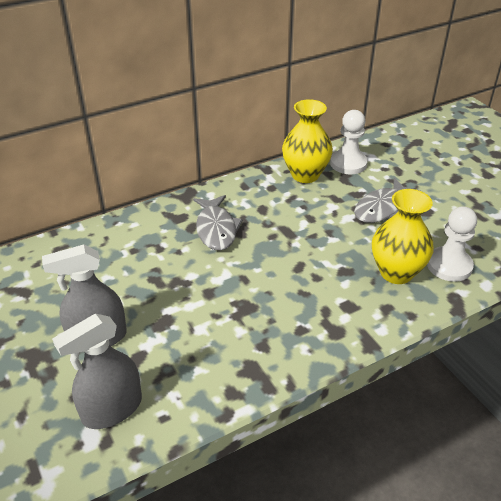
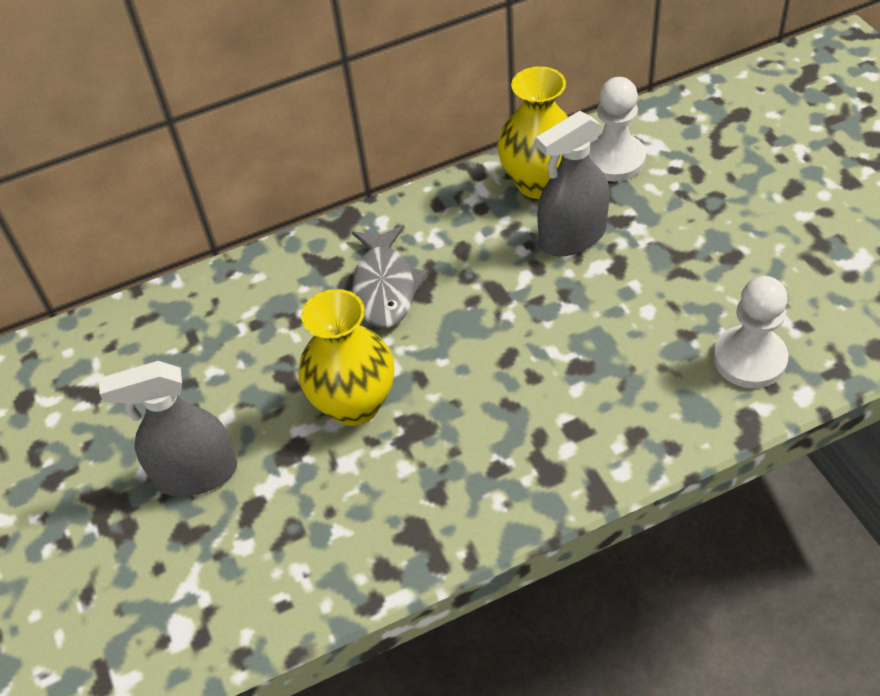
camera: 10 degrees right, 10 degrees up
(112, 409) = (211, 589): grey spray bottle -> grey spray bottle (572, 237)
(382, 208) = (657, 249): grey fish -> none
(396, 272) = (661, 370): yellow vase -> yellow vase (354, 404)

